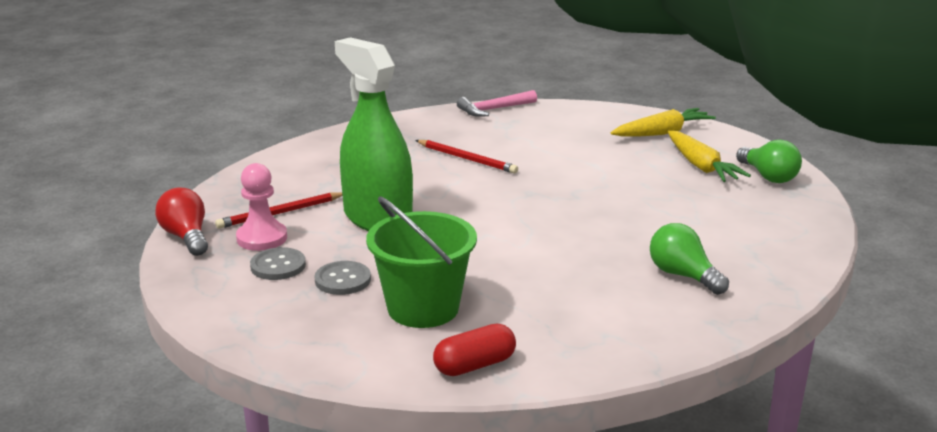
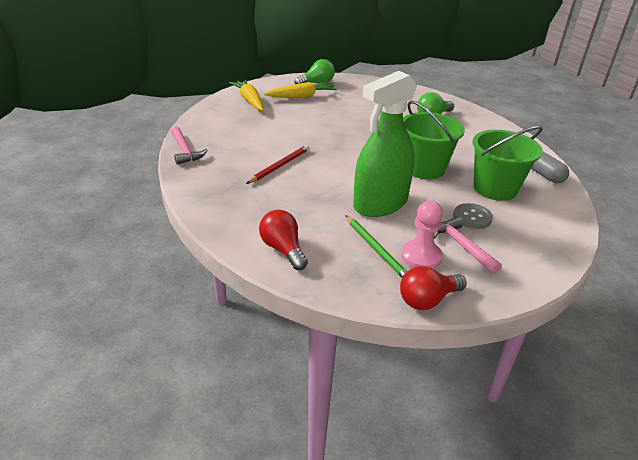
camera: 90 degrees left, 10 degrees up
(278, 266) = (462, 246): grey button -> pink hammer
(280, 213) = (376, 250): red pencil -> green pencil
(289, 166) = (283, 249): none -> red light bulb
(475, 365) = (544, 175): red capsule -> grey capsule
(478, 254) = (424, 168): none -> green bucket

